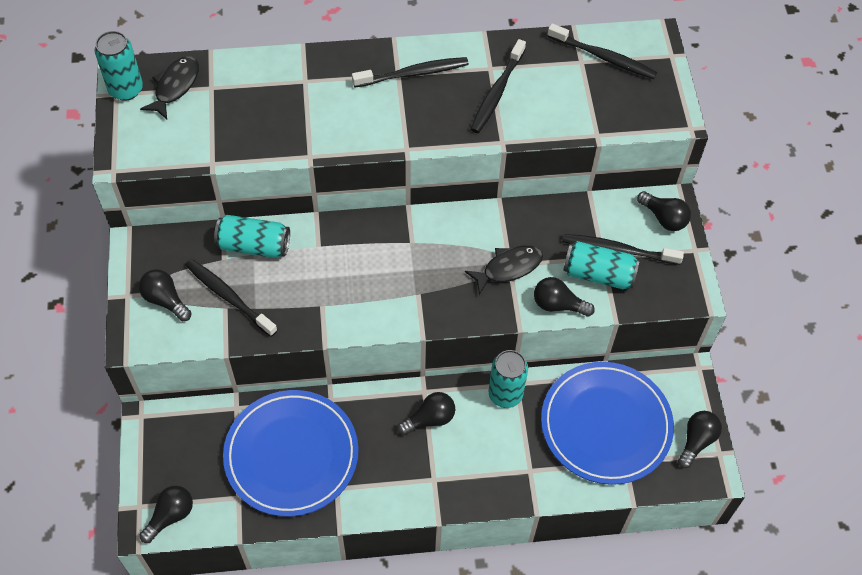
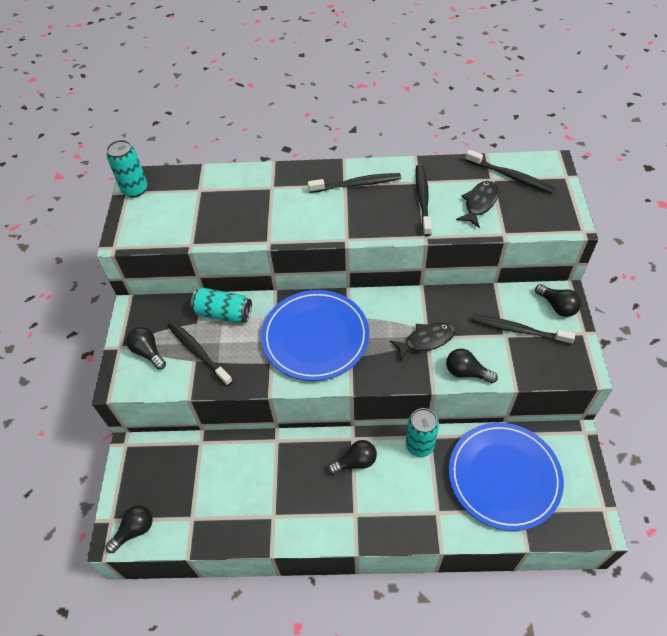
camera: 10 degrees right, 5 degrees down
(175, 86) = (172, 188): black fish -> black fish (479, 203)
(291, 455) = (239, 485): blue plate -> blue plate (315, 337)
(497, 92) = (423, 199): black toothbrush -> black toothbrush turned 150 degrees clockwise
(598, 274) = (501, 349): turquoise can -> none
(696, 441) = (583, 496): black light bulb -> none

